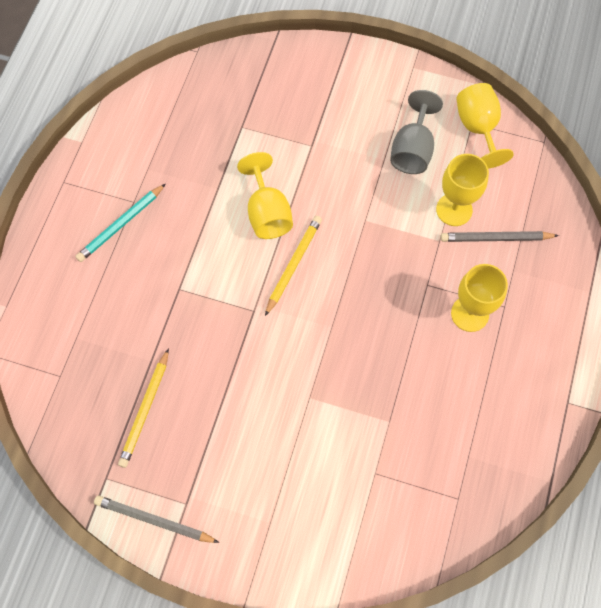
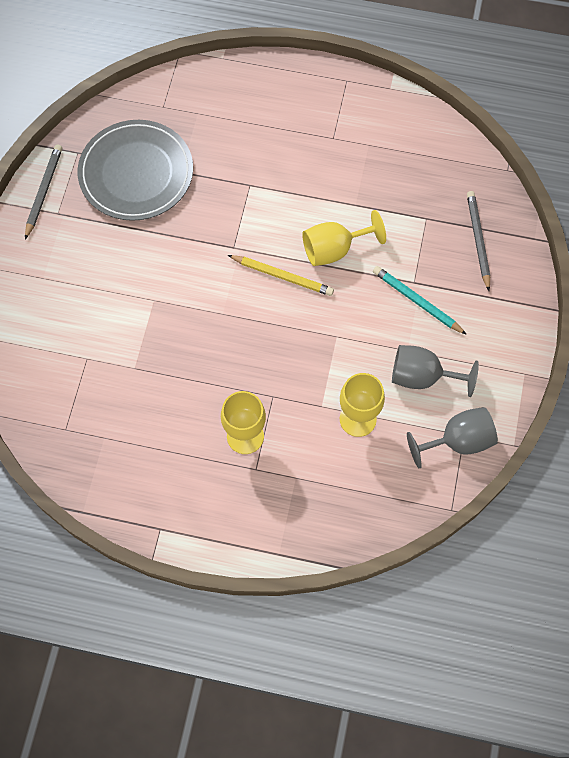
camera: 85 degrees right, 0 degrees up
(121, 225) = (308, 131): turquoise pencil -> turquoise pencil (417, 301)
(145, 410) = (136, 173): yellow pencil -> grey plate
(478, 128) = (458, 441): yellow goblet -> grey goblet
(495, 238) = (329, 460): grey pencil -> grey pencil (478, 240)

